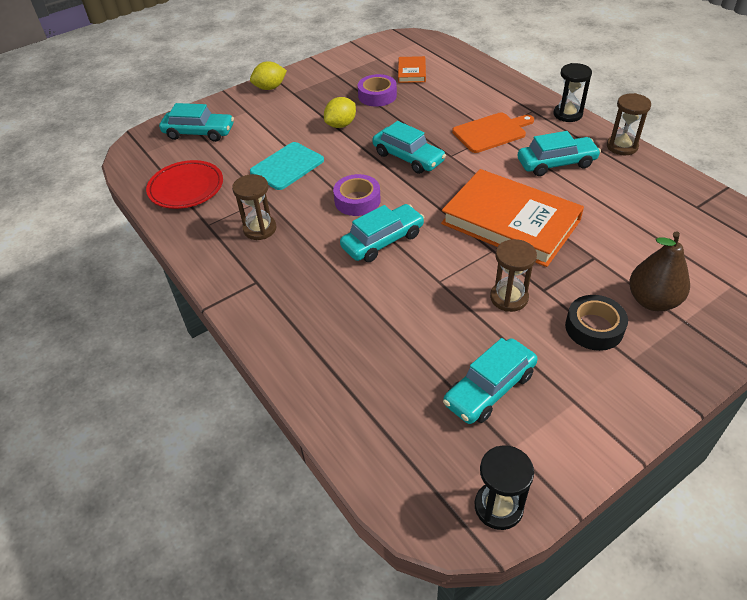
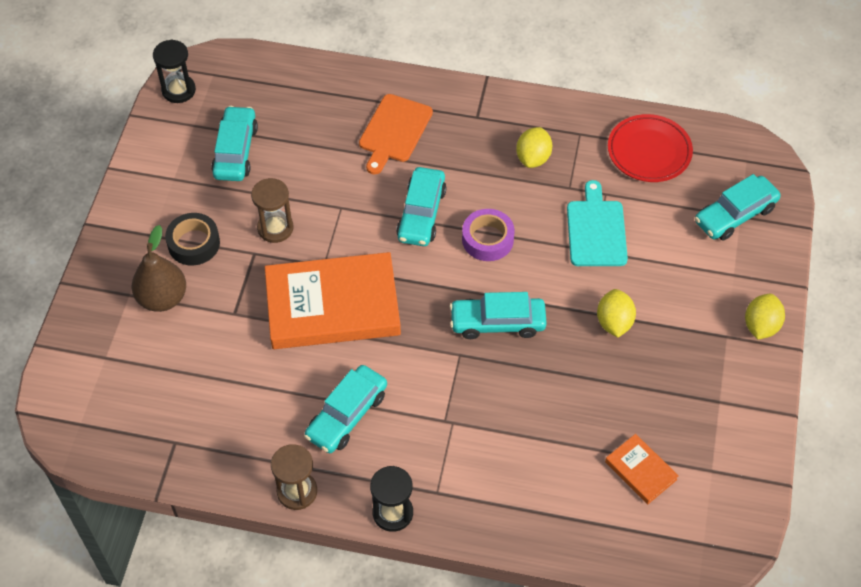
camera: 135 degrees right, 10 degrees up
(260, 229) = (533, 158): brown hourglass -> yellow lemon
(377, 96) = (631, 396): purple tape -> none
(491, 132) = (450, 420): orange cutting board -> orange cutting board (394, 131)

